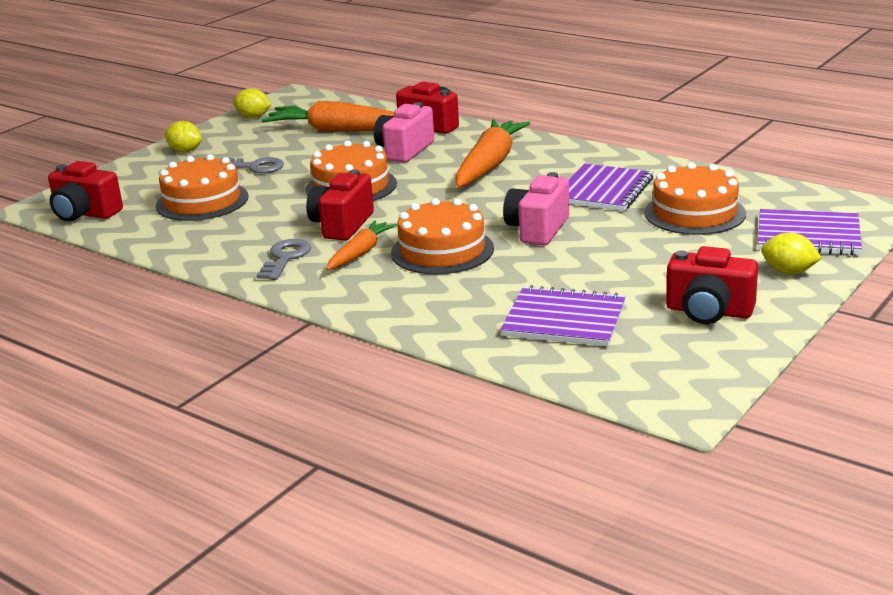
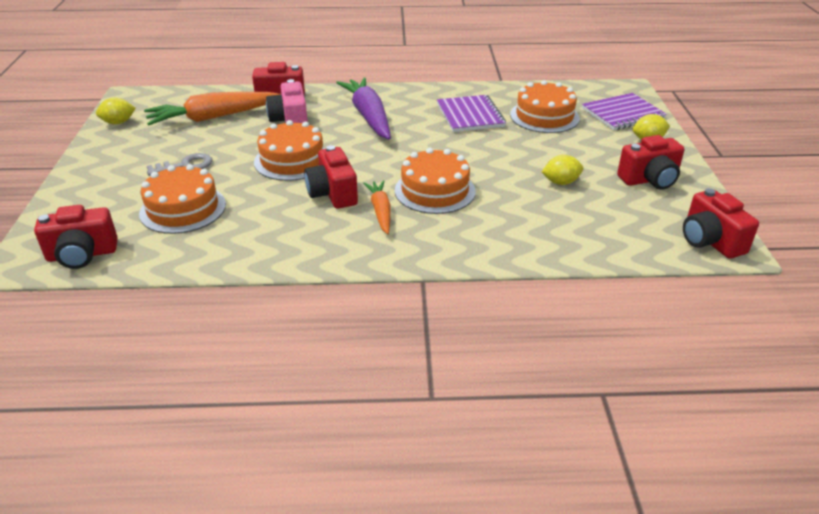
camera: 40 degrees left, 10 degrees up
(185, 151) = (98, 168): yellow lemon -> yellow lemon (561, 182)
(285, 258) = (330, 235): grey key -> none
(489, 165) = (368, 116): orange carrot -> purple carrot
(537, 229) = (472, 155): pink camera -> none
(564, 320) = (585, 215): purple notebook -> none
(668, 391) = (710, 241): none -> red camera

